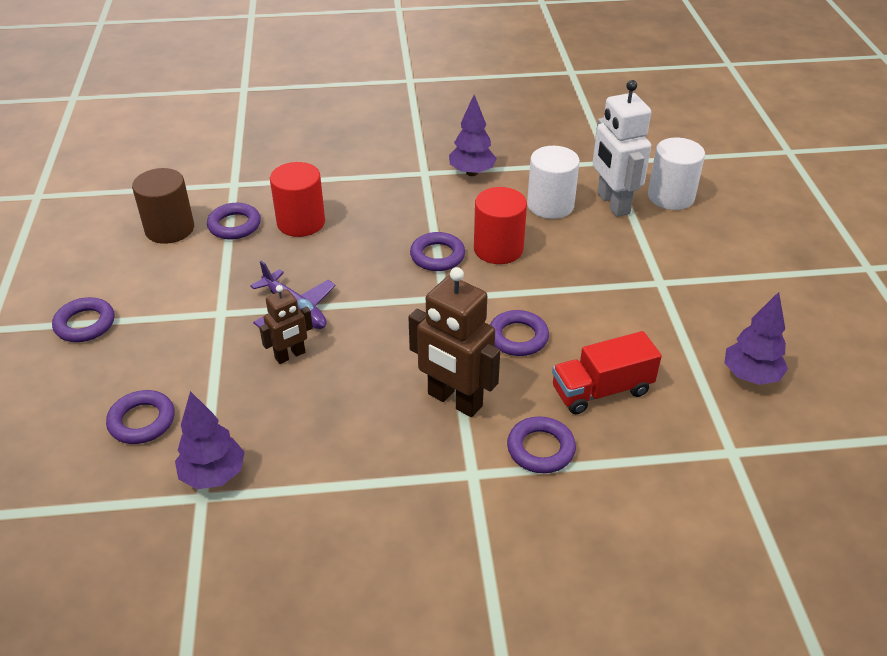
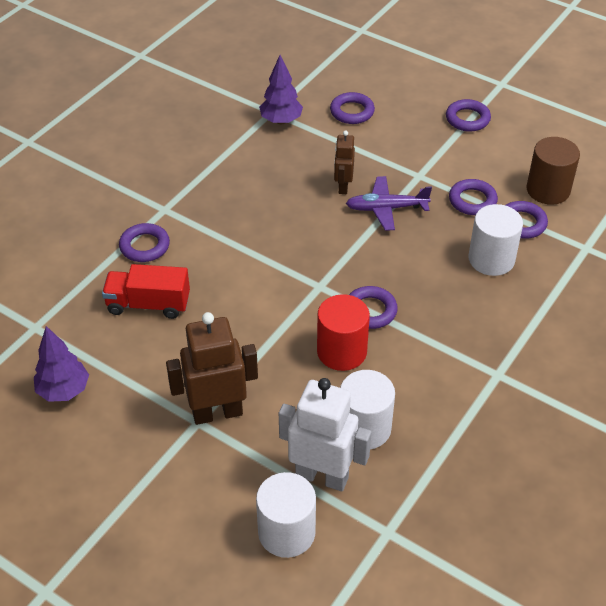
camera: 130 degrees right, 5 degrees up
(301, 222) = (491, 259): red cylinder -> white cylinder
(454, 400) = (223, 234): brown robot -> brown robot (217, 412)
(472, 172) = (467, 407): purple tree -> none
(518, 337) = (239, 297): purple ring -> purple ring (472, 200)
(601, 390) = (148, 304): red truck -> red truck turned 105 degrees counterclockwise

